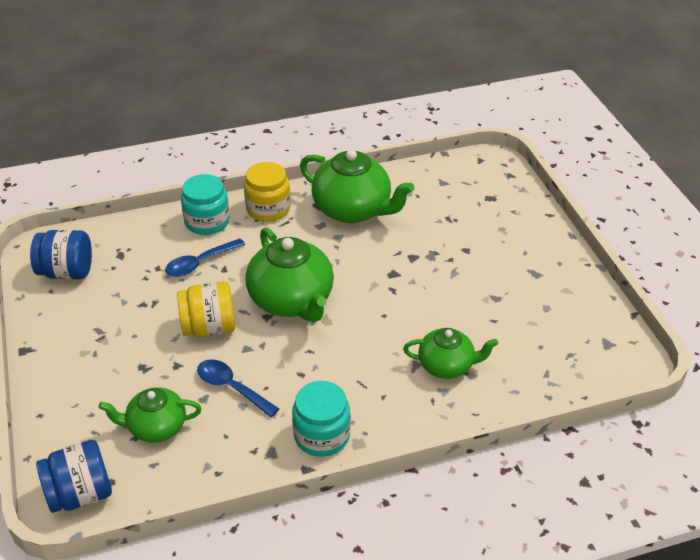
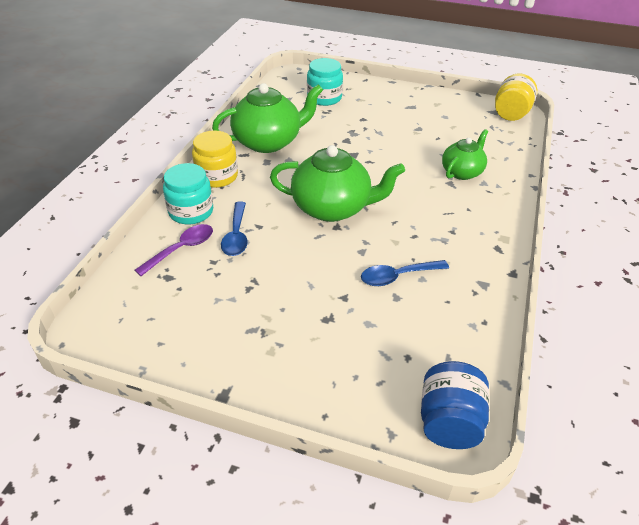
camera: 55 degrees left, 0 degrees up
(67, 272) = (147, 321): blue jar -> none
(156, 427) = (406, 338): green teapot -> none
(157, 243) = (181, 249): none -> purple spoon
(209, 327) = (318, 261): yellow jar -> yellow jar (511, 114)
(322, 435) = (484, 252): turquoise jar -> turquoise jar (324, 98)

